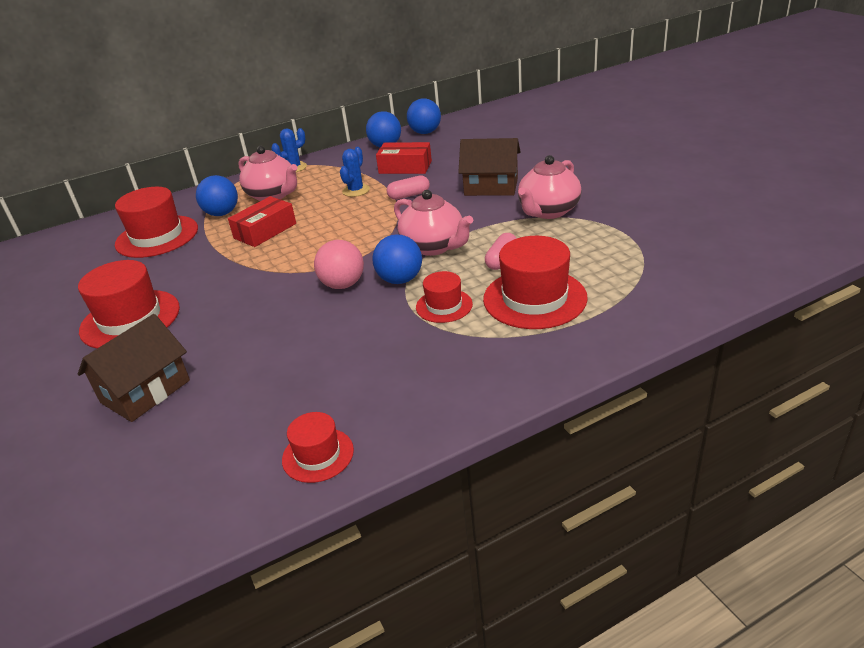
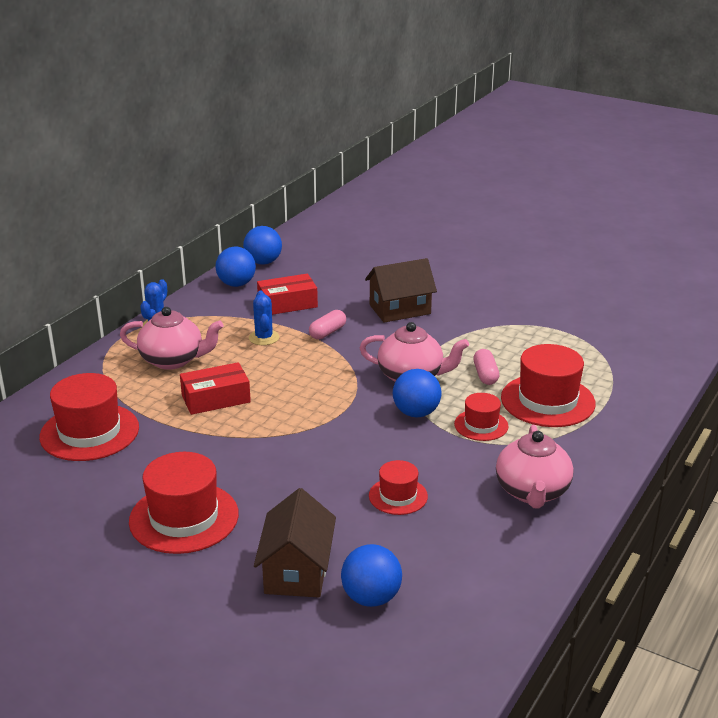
camera: 35 degrees left, 5 degrees down
(222, 213) = (137, 391): blue ball -> blue ball (371, 598)
(265, 231) = (216, 399): red box -> red box turned 60 degrees clockwise
(318, 455) = (516, 564): red hat -> red hat (398, 496)
(343, 285) = (367, 430): pink ball -> none
(548, 211) = (478, 323): pink teapot -> pink teapot (532, 492)

